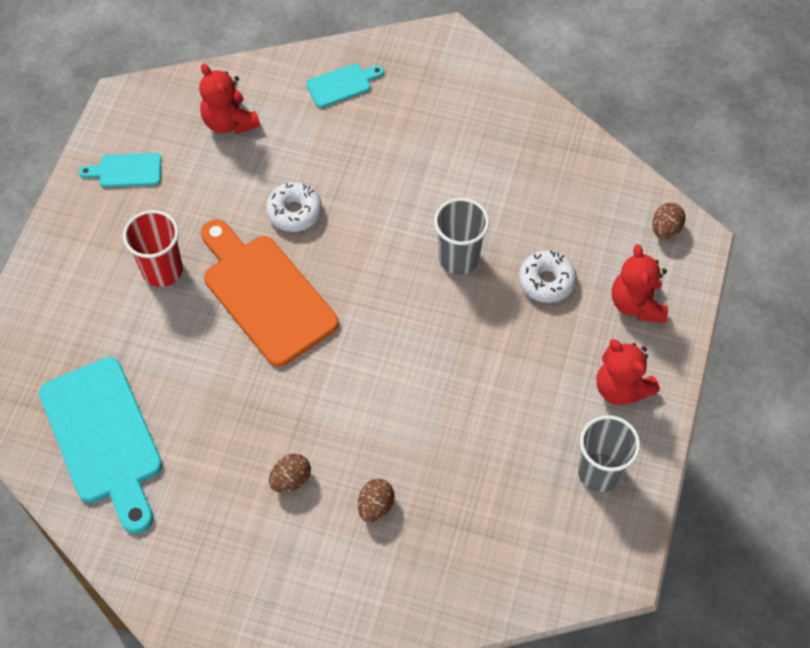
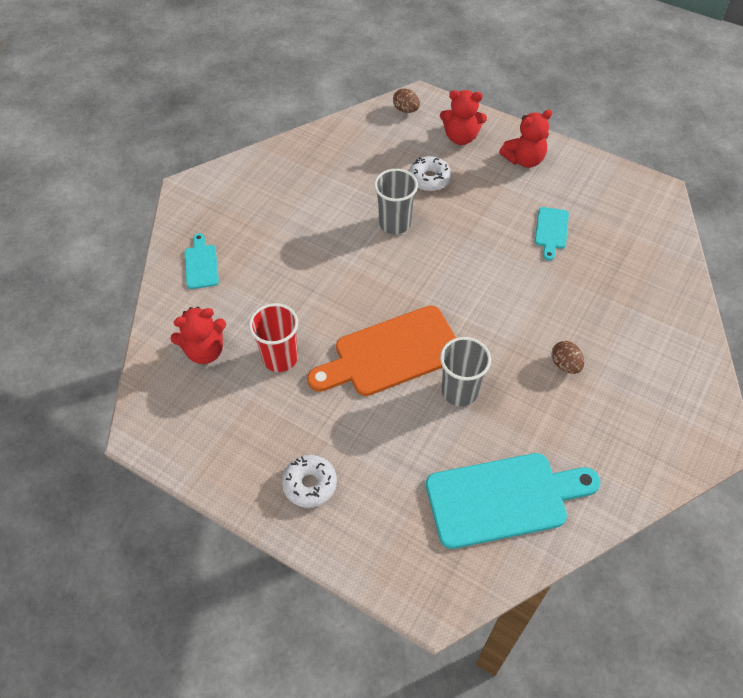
camera: 75 degrees left, 5 degrees down
(126, 171) = (225, 442): turquoise cutting board -> turquoise cutting board (551, 230)
(162, 270) = (344, 427): red cup -> red cup (280, 358)
(294, 212) = (317, 319): white donut -> white donut (310, 484)
(375, 506) = (595, 314): brown egg -> none
(599, 472) = (585, 185): grey cup -> grey cup (459, 391)

